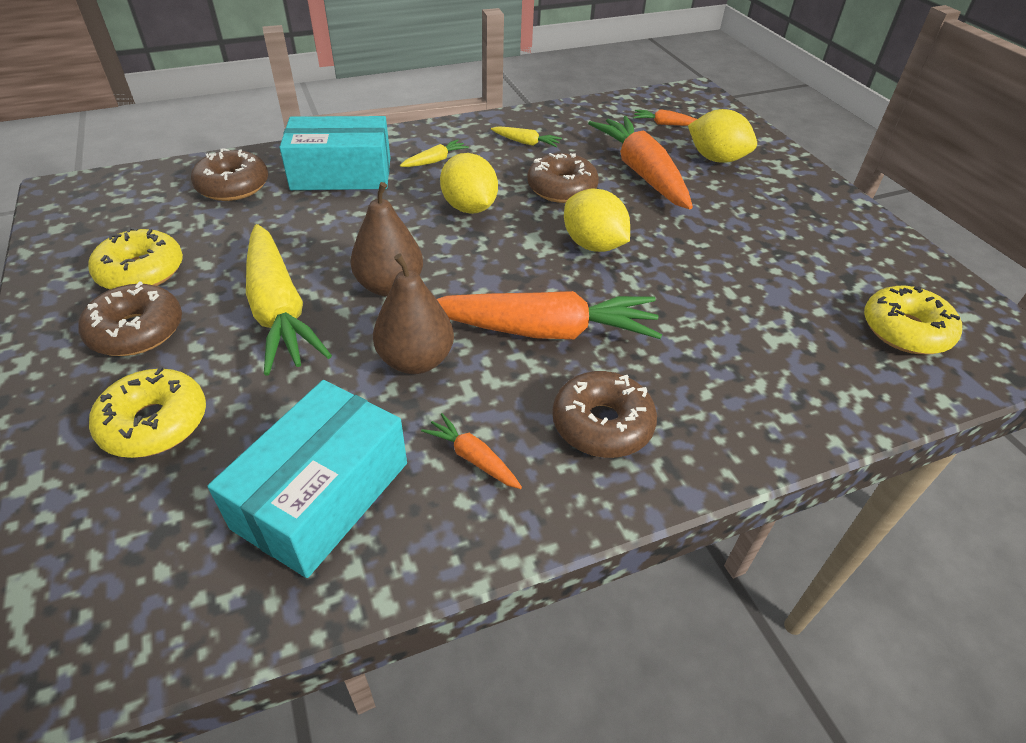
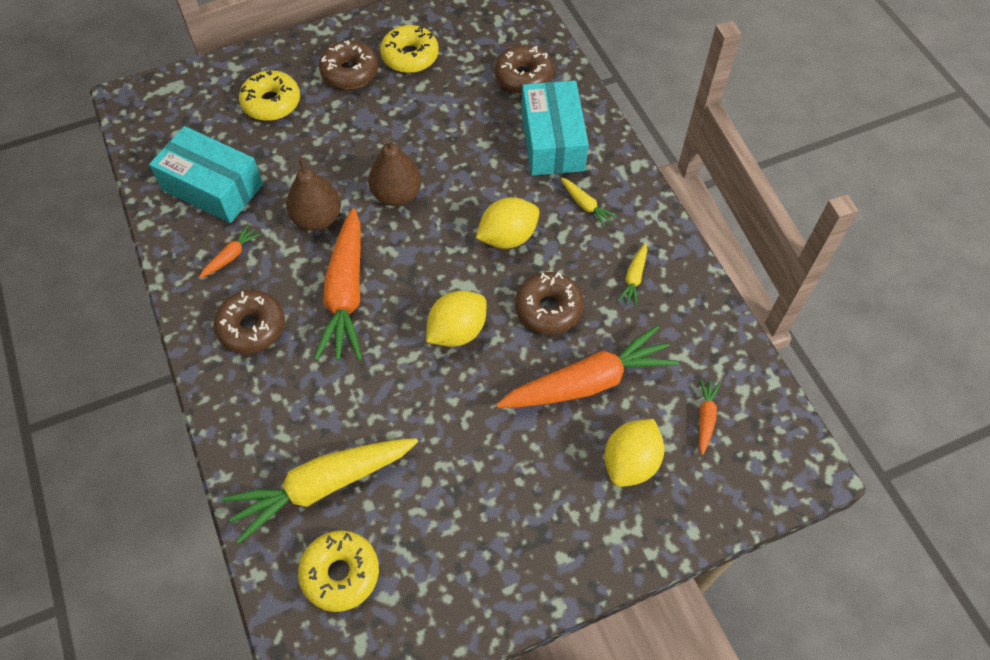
camera: 90 degrees right, 15 degrees up
(279, 309) = (370, 136): yellow carrot -> yellow carrot (323, 486)

